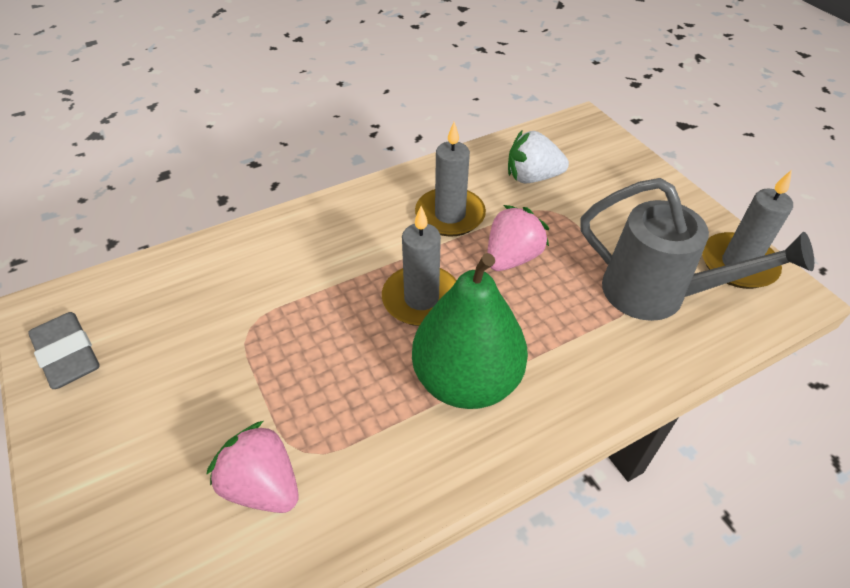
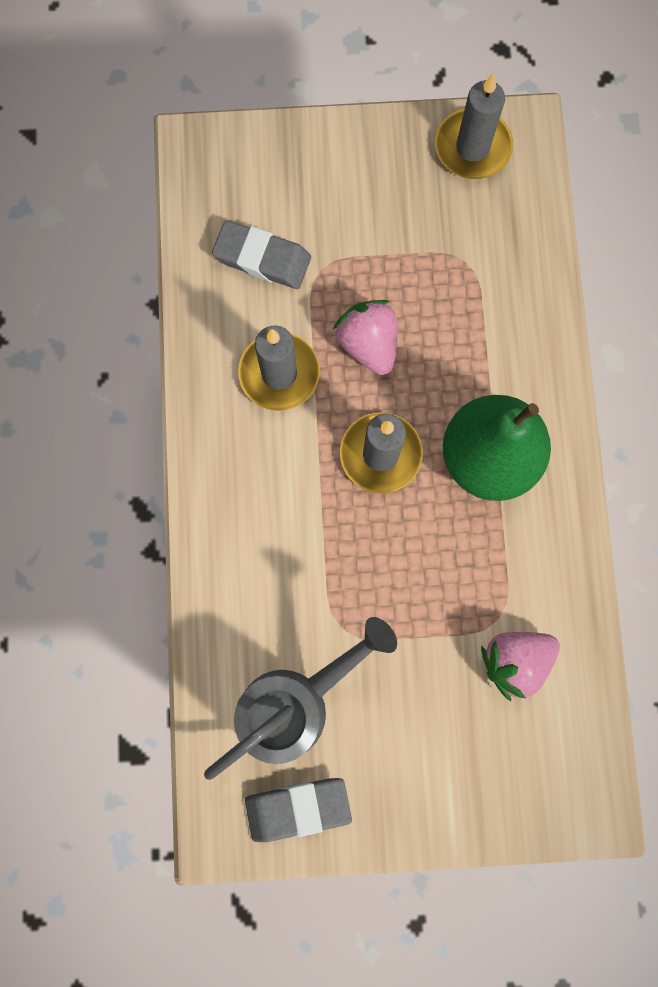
camera: 65 degrees left, 30 degrees up
(532, 177) = (262, 259): white strawberry -> grey eraser
(657, 294) = (473, 242): grey watering can -> grey watering can (295, 703)

